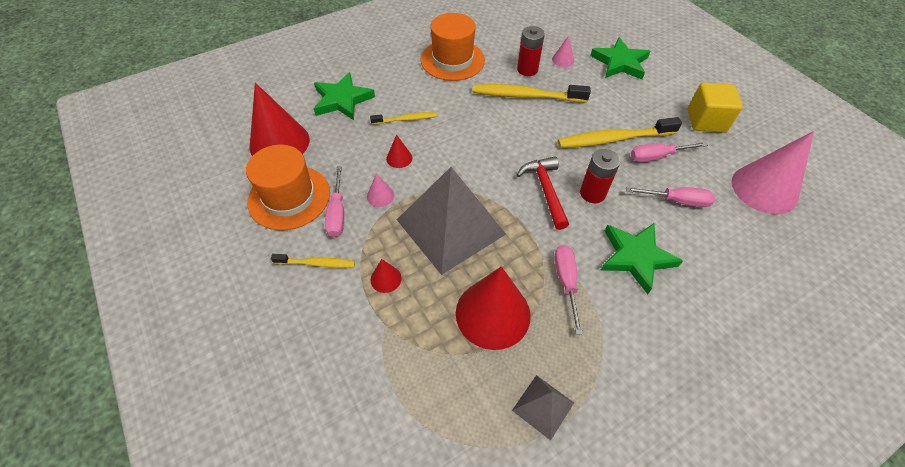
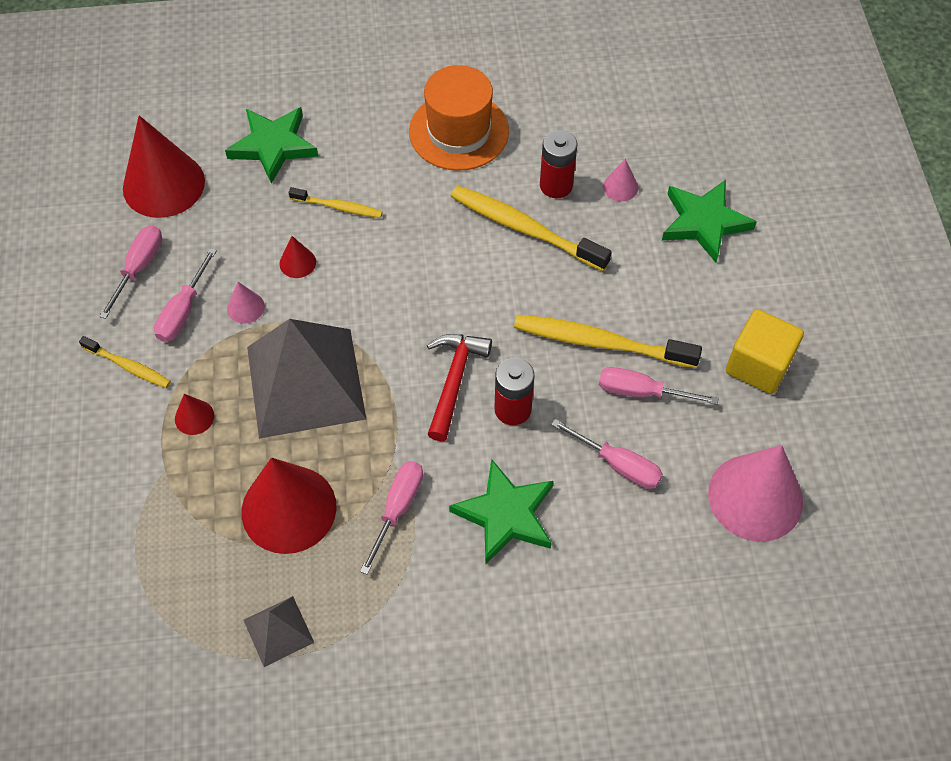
camera: 25 degrees right, 5 degrees up
(289, 197) = (139, 267): orange hat -> pink screwdriver

